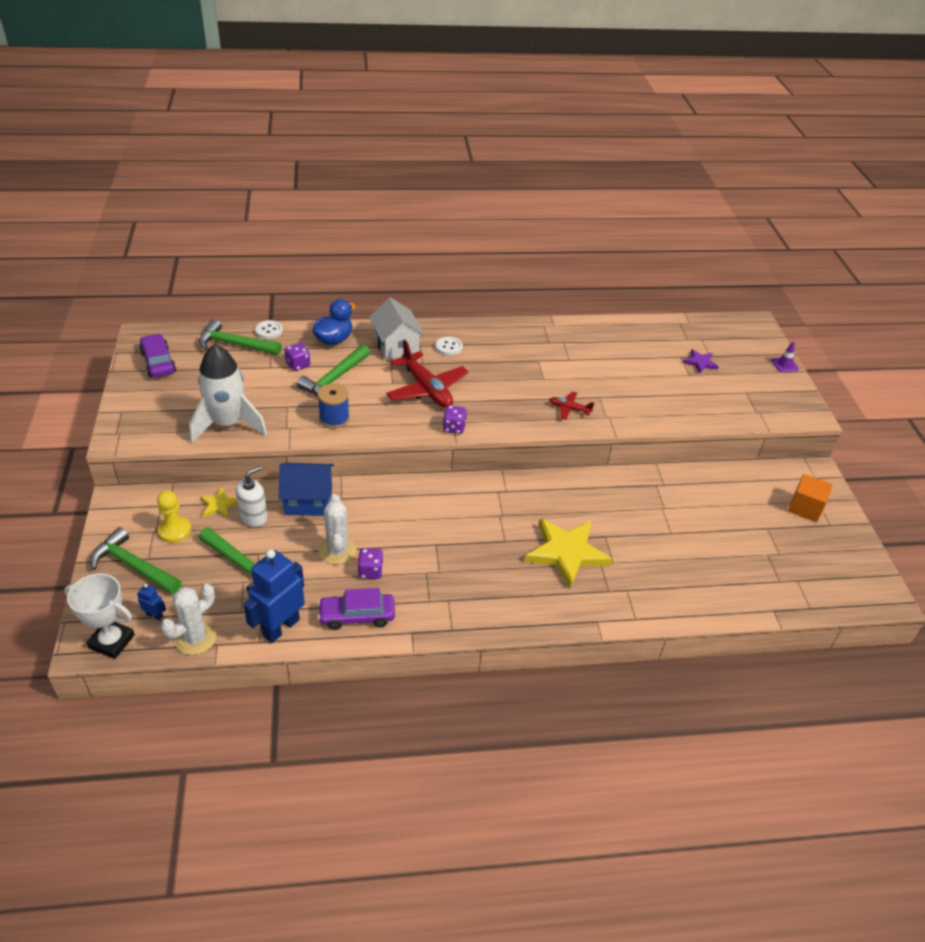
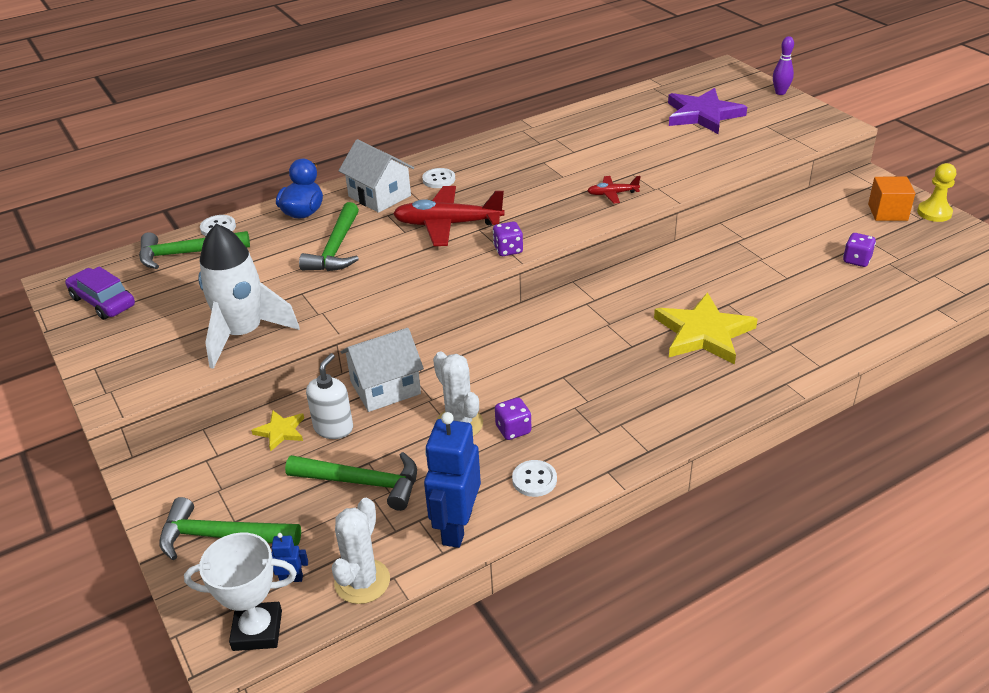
camera: 20 degrees left, 5 degrees down
(175, 530) = (245, 478): yellow pawn -> yellow pawn (934, 213)
(298, 365) = (281, 249): purple dice -> purple dice (856, 260)
(308, 501) = (385, 388): blue house -> white house
(334, 419) = (367, 286): blue spool -> none
(357, 616) = (534, 480): purple car -> white button
(426, 389) = (448, 224): red plane -> red plane turned 150 degrees clockwise
(700, 363) = (702, 115): purple star -> purple star, size x2.08
(784, 365) = (780, 92): purple traffic cone -> purple bowling pin

